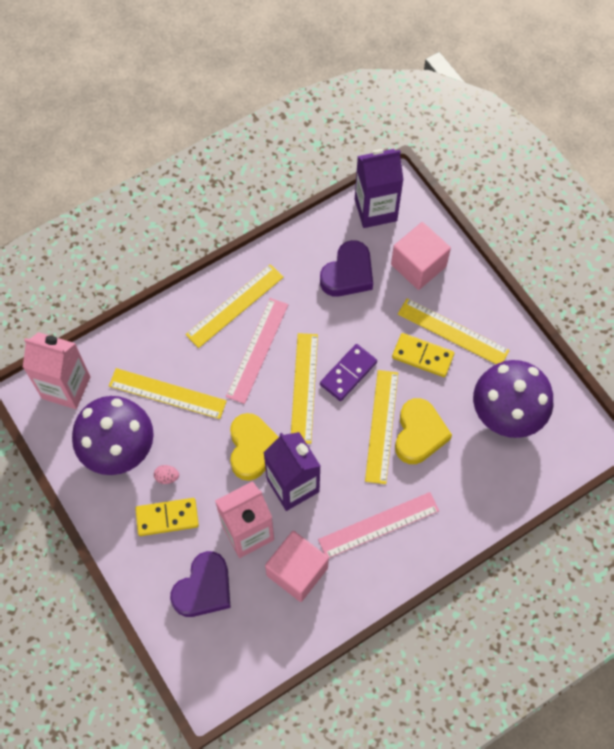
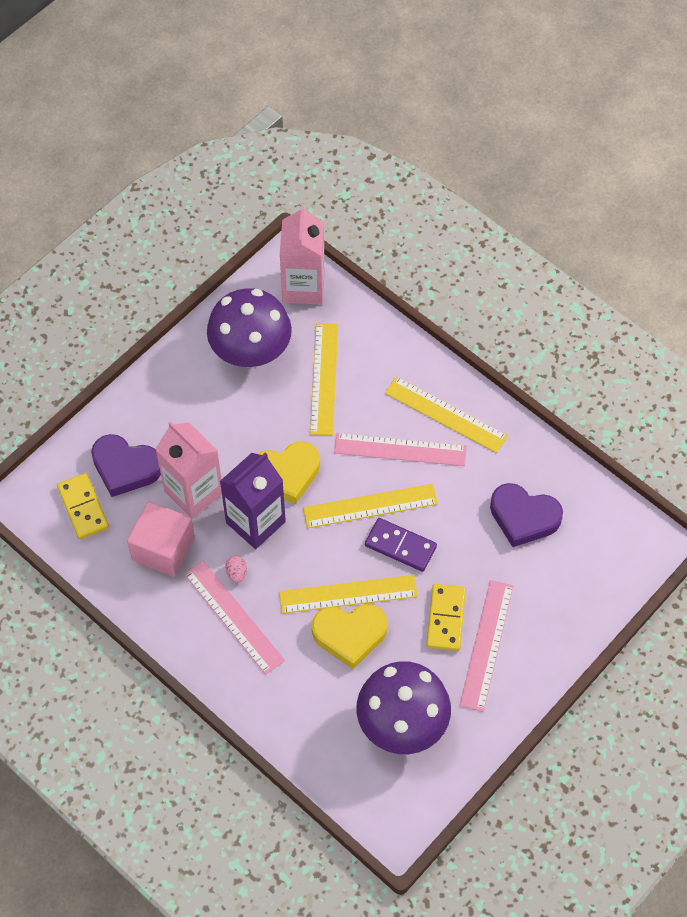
camera: 75 degrees right, 5 degrees down
(167, 477) = (233, 403): pink egg -> pink egg (236, 573)
(167, 517) = (190, 415): yellow domino -> yellow domino (83, 507)
(375, 210) = (617, 527): purple carton -> none
(418, 265) = (560, 589): pink cube -> none
(453, 332) = (487, 645): yellow ruler -> pink ruler

